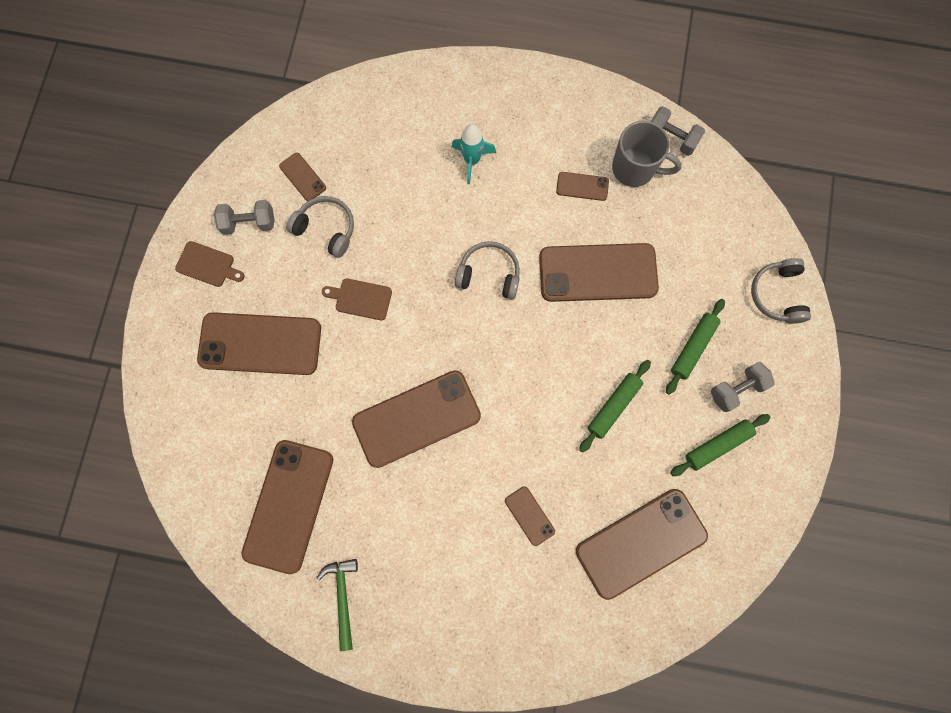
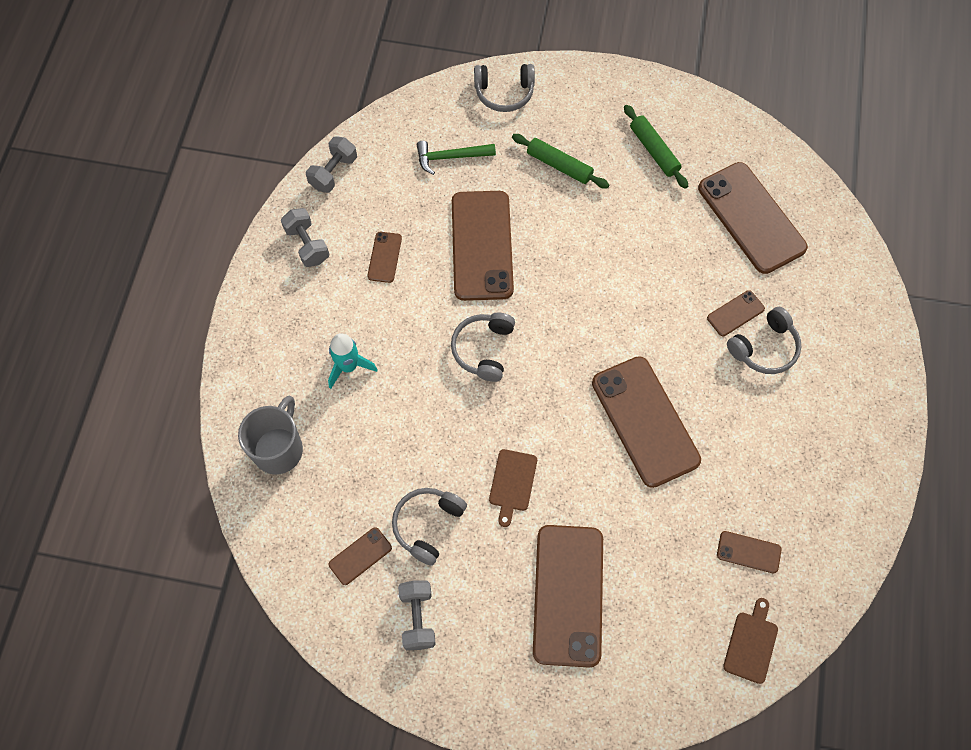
camera: 90 degrees left, 10 degrees down
(208, 265) = (471, 665): brown cutting board -> brown cutting board (751, 644)
(288, 505) = (748, 552): brown phone -> brown phone, size x0.45
(342, 597) = (836, 491): green hammer -> green hammer (450, 157)
(491, 542) = (764, 348): none -> grey headphones
(613, 407) = (622, 236): green rolling pin -> none
(634, 168) = (366, 207): grey mug -> grey mug (279, 449)
(736, 389) = (599, 132): grey dumbbell -> grey dumbbell (307, 245)

